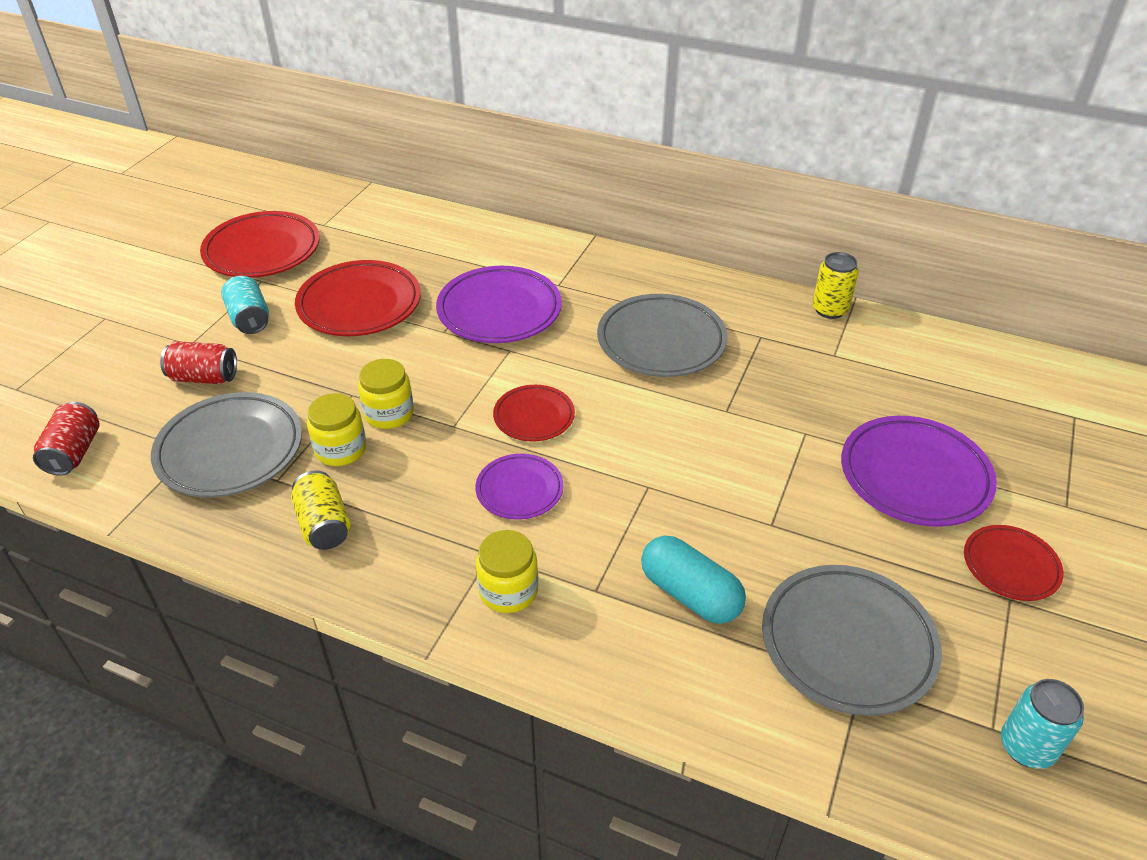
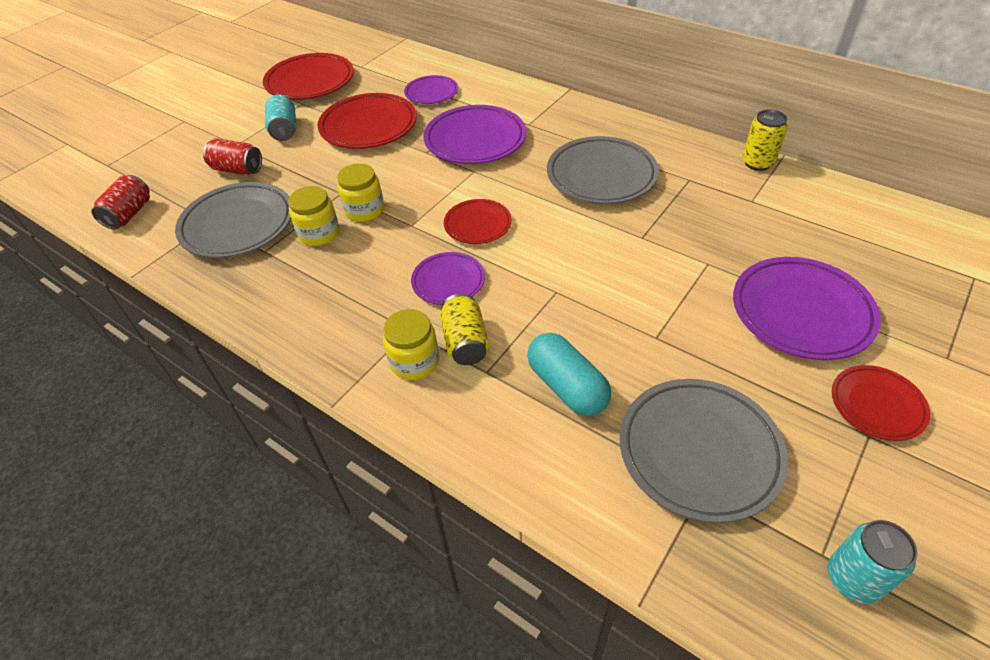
camera: 15 degrees right, 5 degrees up
(324, 525) = (288, 289): yellow can -> yellow can (465, 342)
(426, 254) = (431, 93): none -> purple plate

